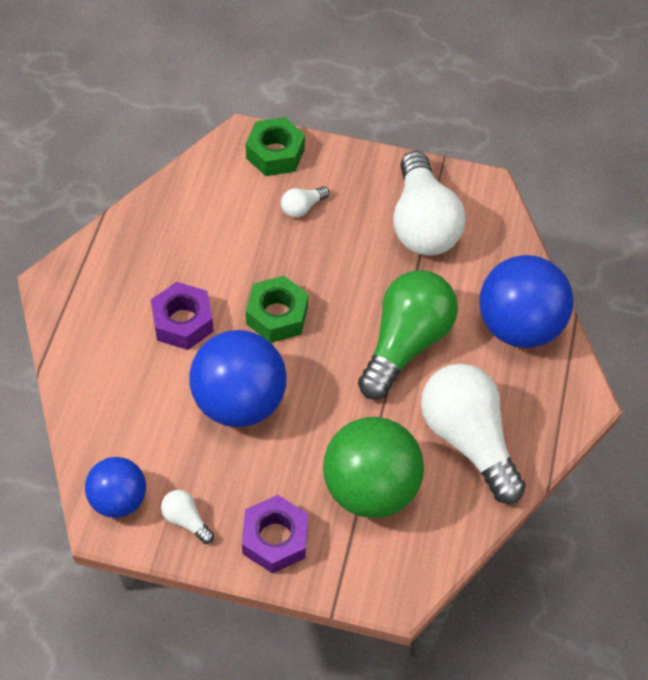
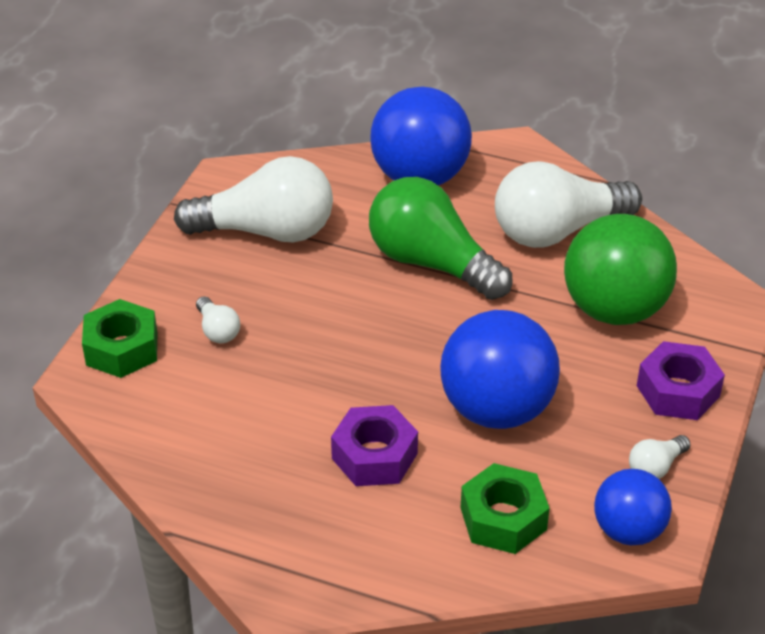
camera: 80 degrees left, 15 degrees down
(277, 315) = (378, 366): green nut -> green nut (503, 518)

